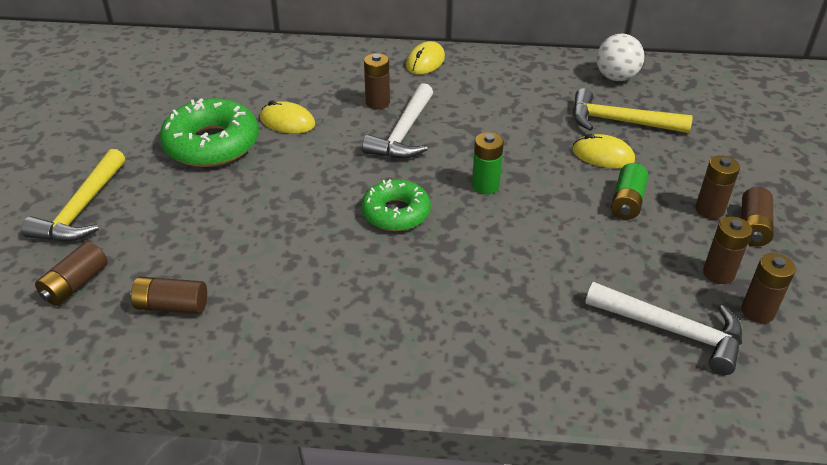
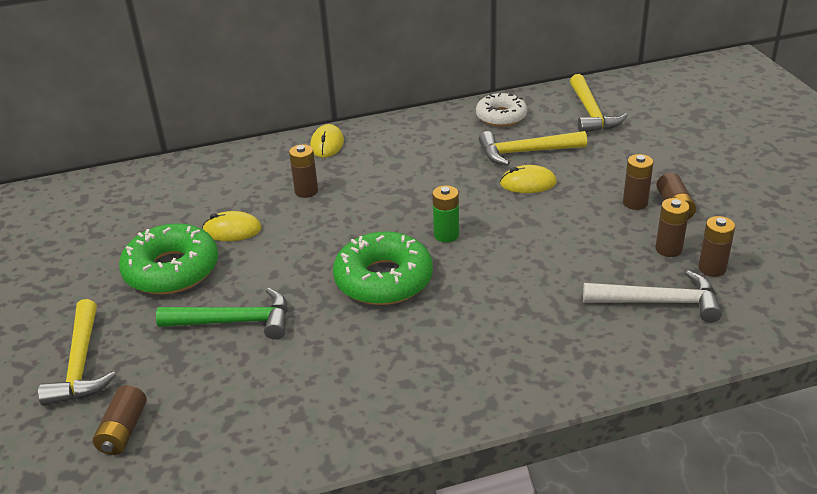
camera: 20 degrees left, 5 degrees down
(171, 306) = (231, 418): brown battery -> none
(234, 211) = (234, 322): none -> green hammer
(396, 213) = (383, 279): green donut -> green donut, size x1.53
(403, 133) = (347, 211): white hammer -> none
(616, 77) = (501, 116): white ball -> white donut
(627, 202) = (569, 215): green battery -> none
(716, 98) = (591, 113): none -> yellow hammer

